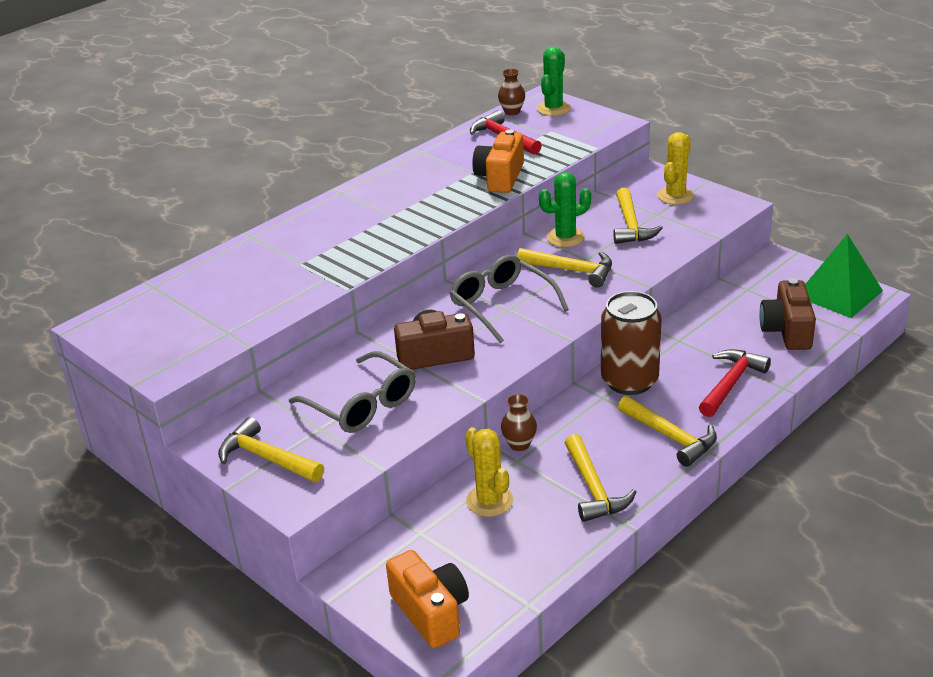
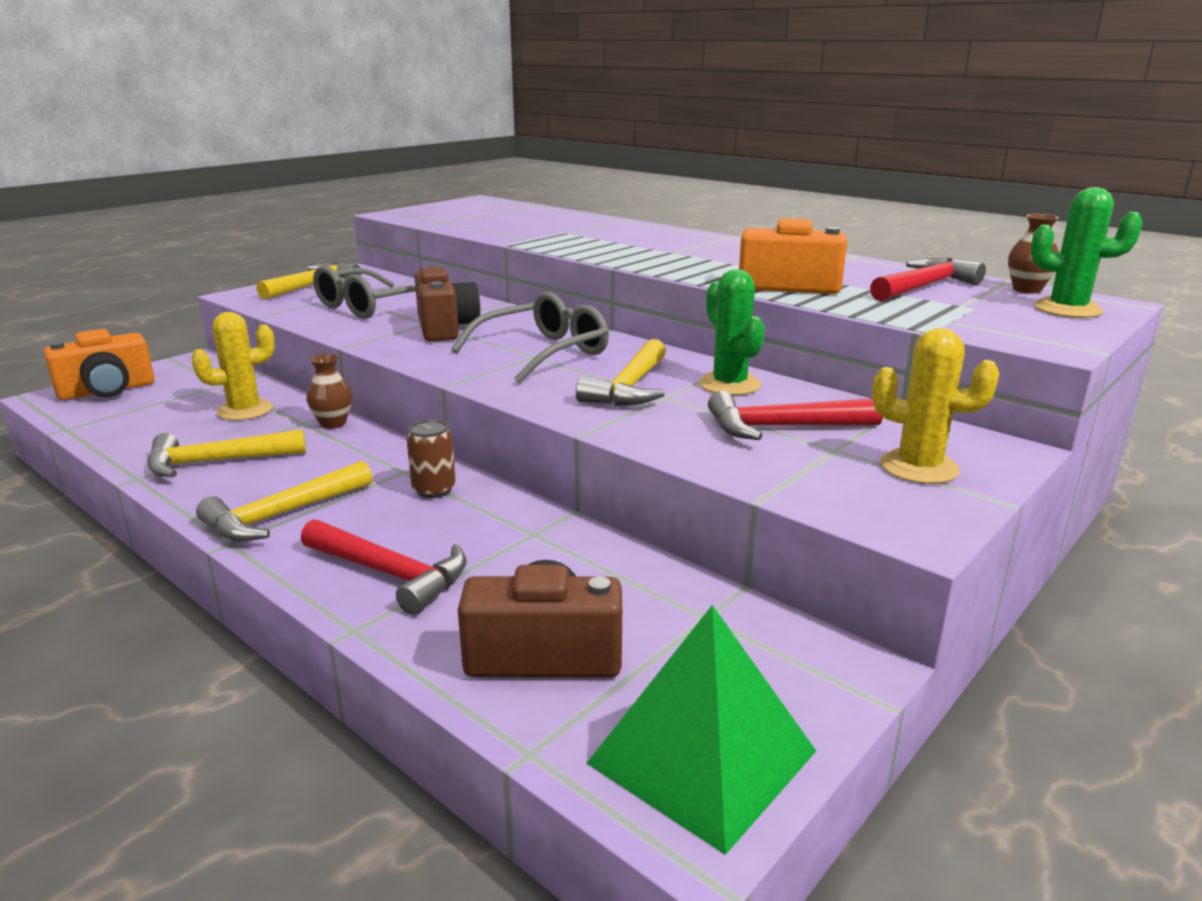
camera: 85 degrees right, 10 degrees down
(629, 381) = (434, 490): brown can -> brown can, size x0.49
(631, 225) = (782, 427): yellow hammer -> red hammer

